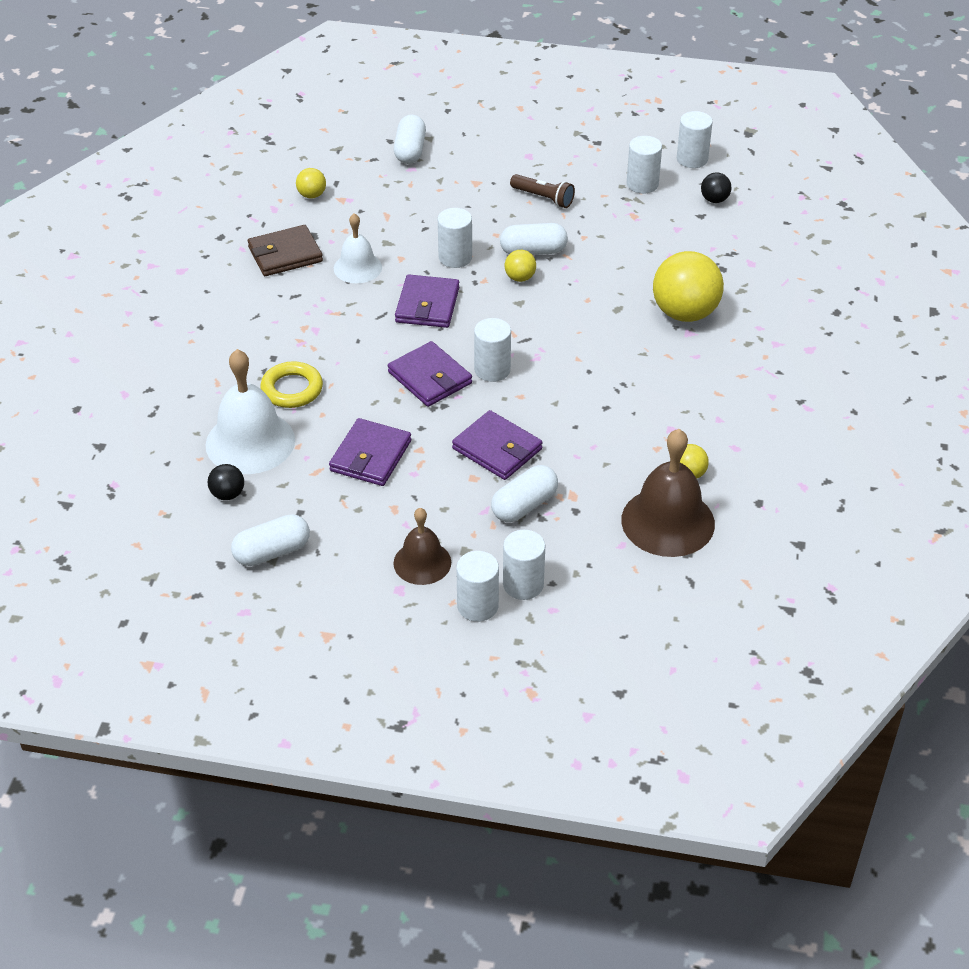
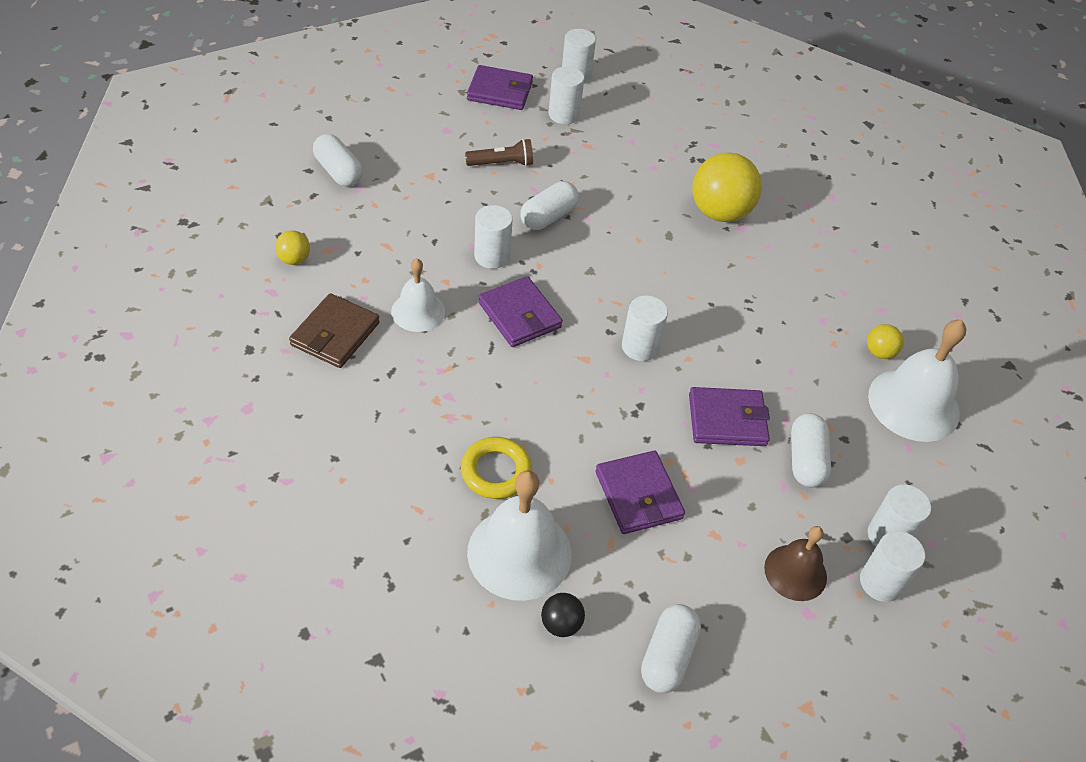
camera: 45 degrees left, 5 degrees up
(430, 378) = (600, 385): purple wallet -> purple wallet (500, 91)
(520, 278) = (565, 247): yellow ball -> none
(668, 521) = (913, 404): brown bell -> white bell
(714, 200) = (631, 103): black ball -> none

